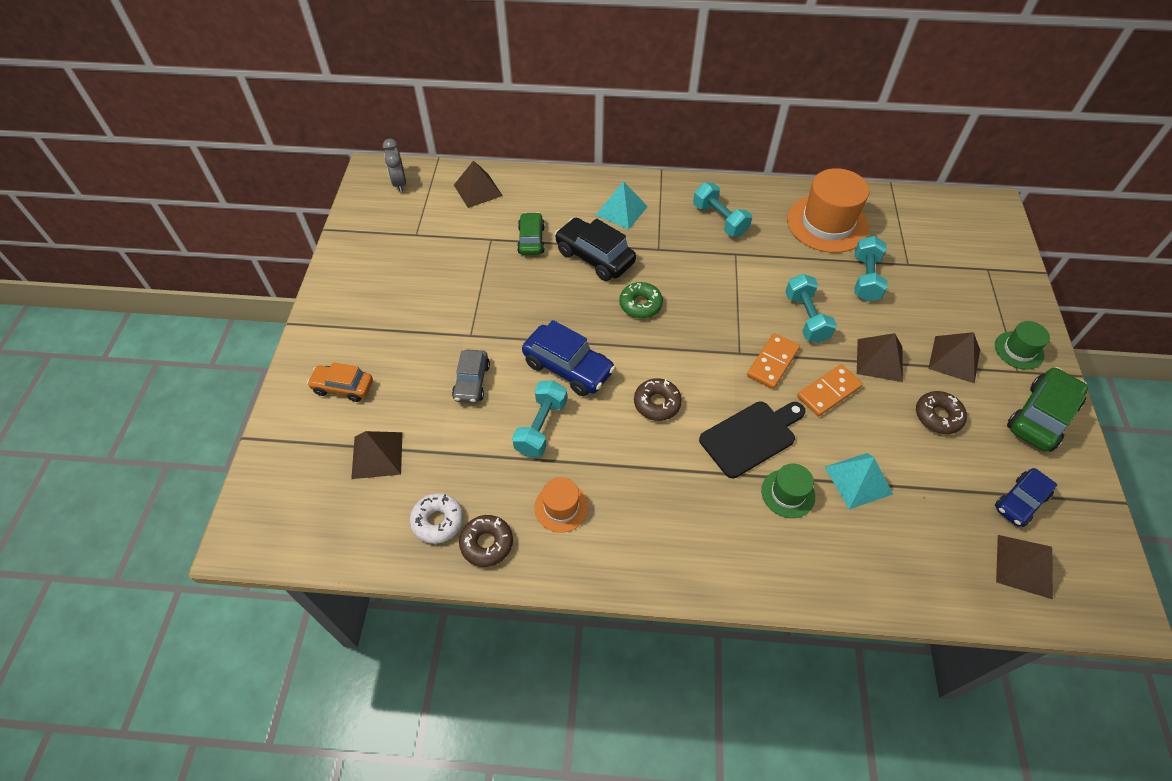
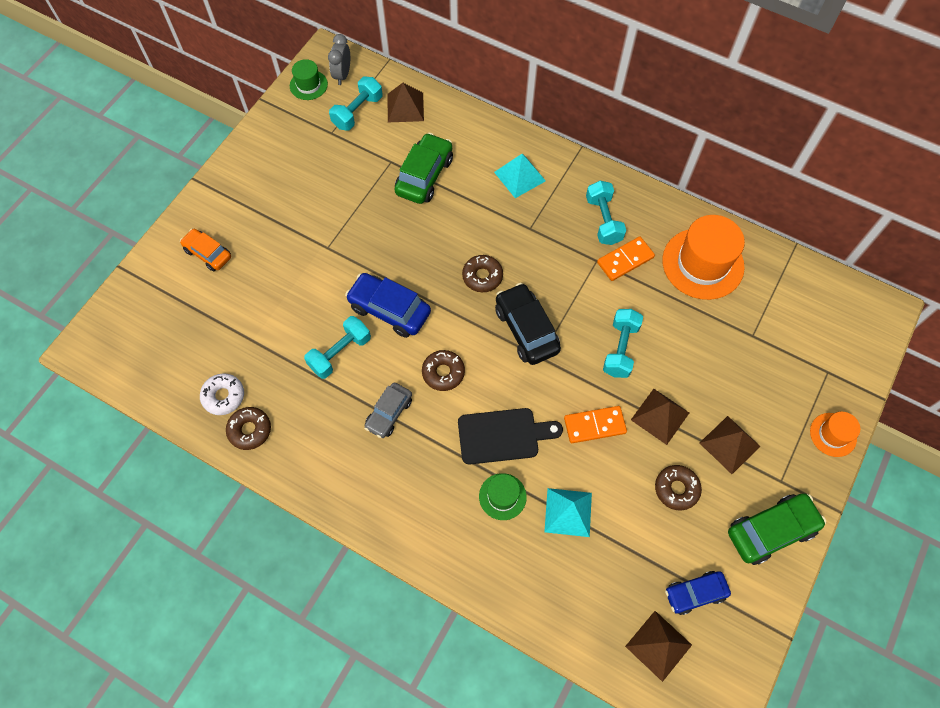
camera: 25 degrees right, 10 degrees up
(377, 455) = (206, 322): brown pyramid -> none
(472, 382) = (307, 290): grey car -> grey car (389, 413)
(531, 240) = (424, 176): green car -> green car, size x1.53
(561, 507) = (319, 426): orange hat -> orange hat (833, 434)
(568, 367) = (389, 310): blue car -> blue car turned 150 degrees clockwise
(594, 257) = (469, 214): black car -> black car (526, 329)
(640, 304) = (482, 276): green donut -> brown donut
(772, 362) = (563, 378): orange domino -> orange domino (625, 260)
(865, 278) = (701, 333): turquoise dumbbell -> turquoise dumbbell (357, 112)
(1019, 350) = (797, 462): green hat -> green hat (308, 85)

